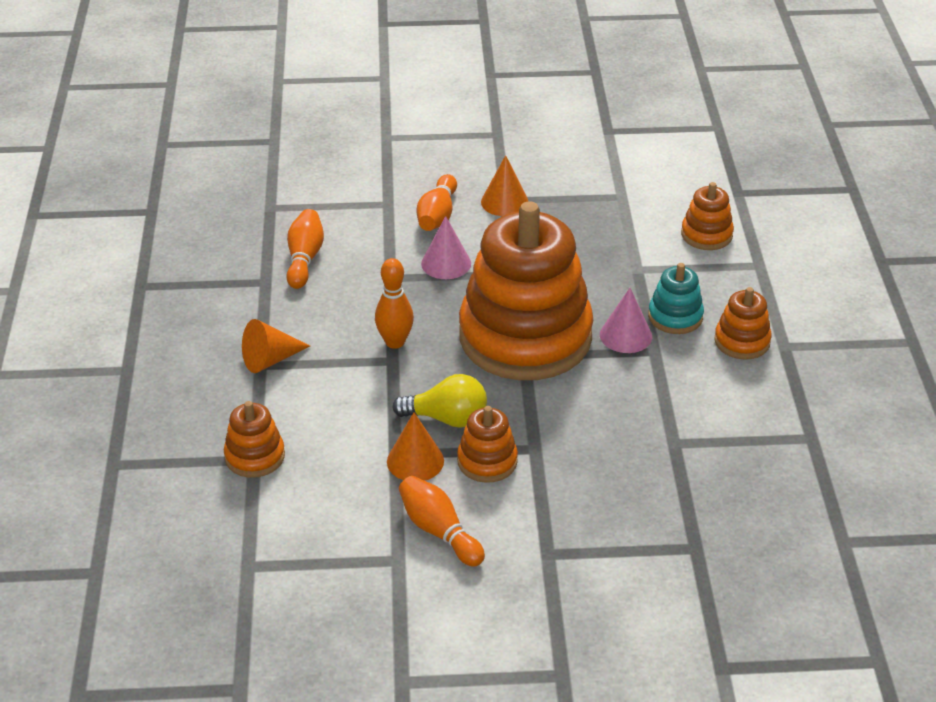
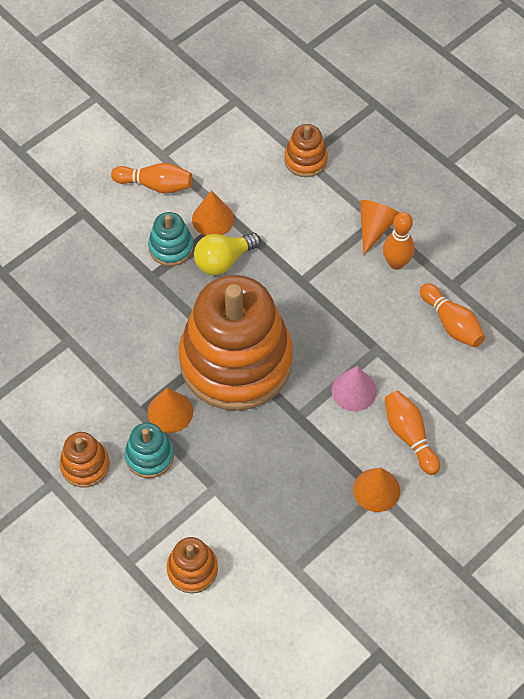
camera: 140 degrees right, 20 degrees up
(395, 342) = (315, 296): orange bowling pin -> orange bowling pin (396, 263)
(487, 461) = (171, 247): orange stacking toy -> turquoise stacking toy
(625, 335) = (170, 412): pink cone -> orange cone

